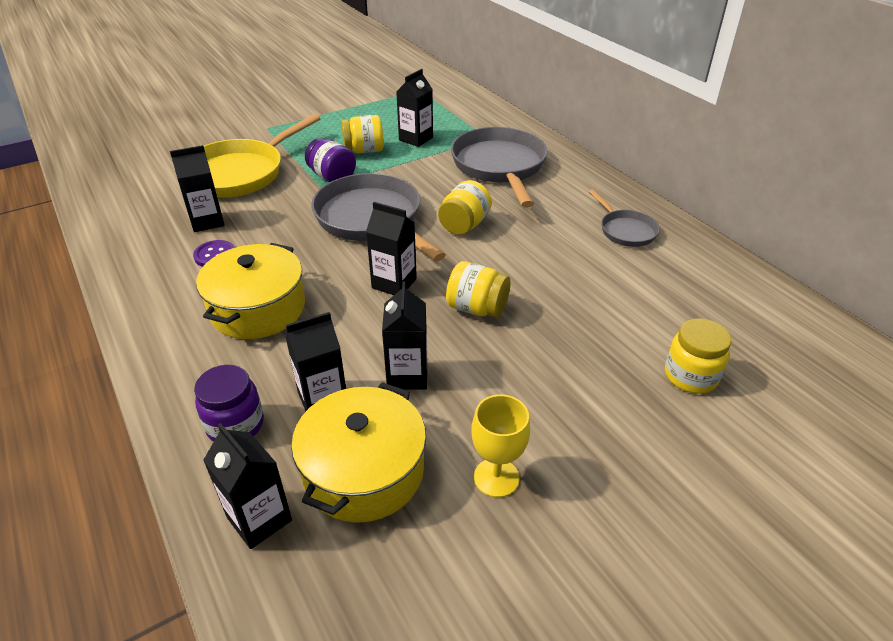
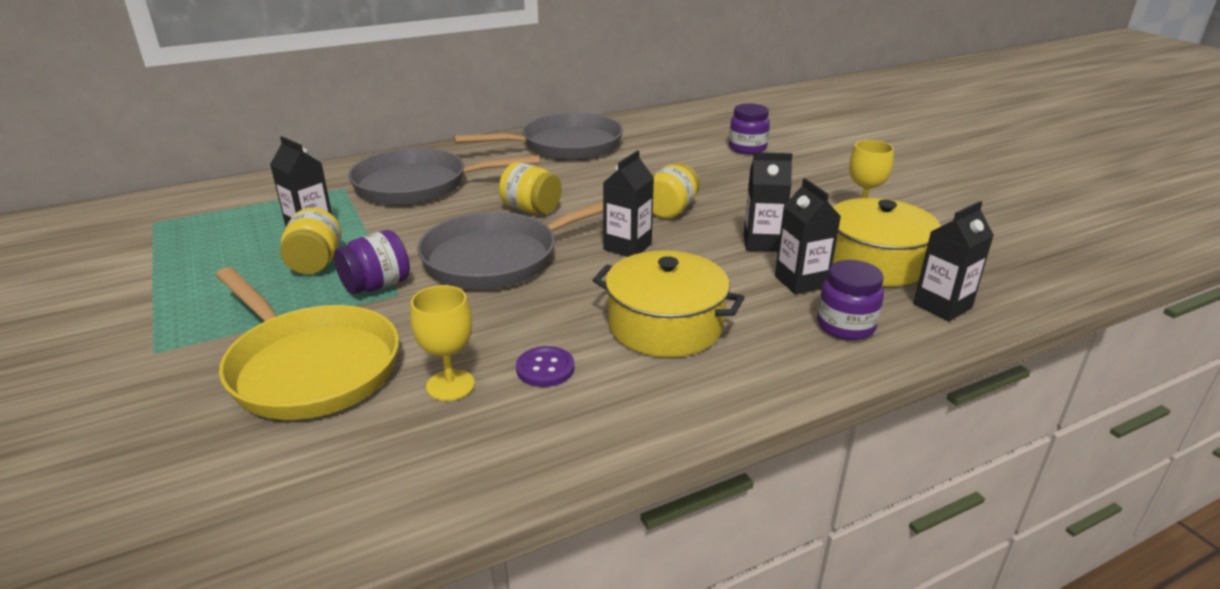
camera: 85 degrees left, 10 degrees down
(207, 221) = (450, 385): black carton -> yellow goblet
(625, 230) = (565, 146): grey pan -> grey pan, size x1.94
(690, 376) = (747, 148): yellow jar -> purple jar

